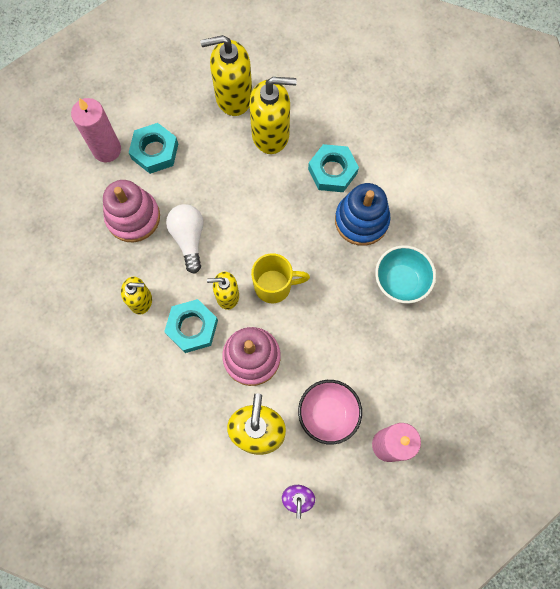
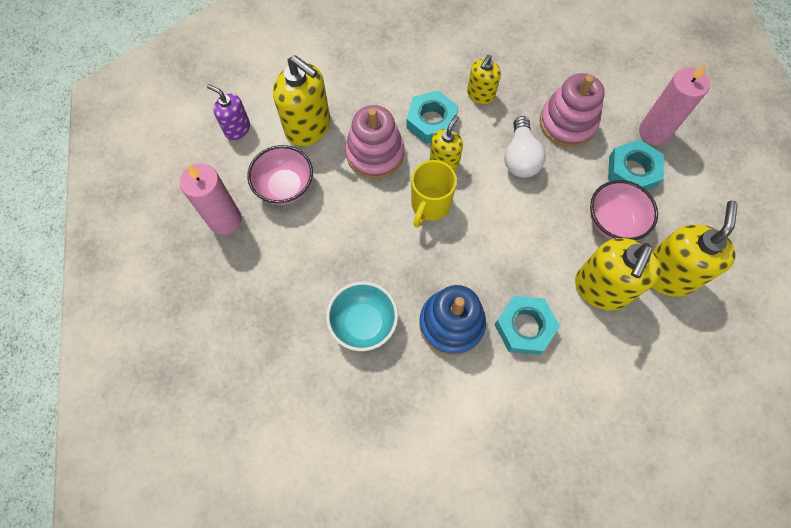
camera: 120 degrees right, 5 degrees down
(189, 238) = (520, 157): white light bulb -> white light bulb turned 75 degrees clockwise
(210, 147) = (613, 222): none -> pink bowl

